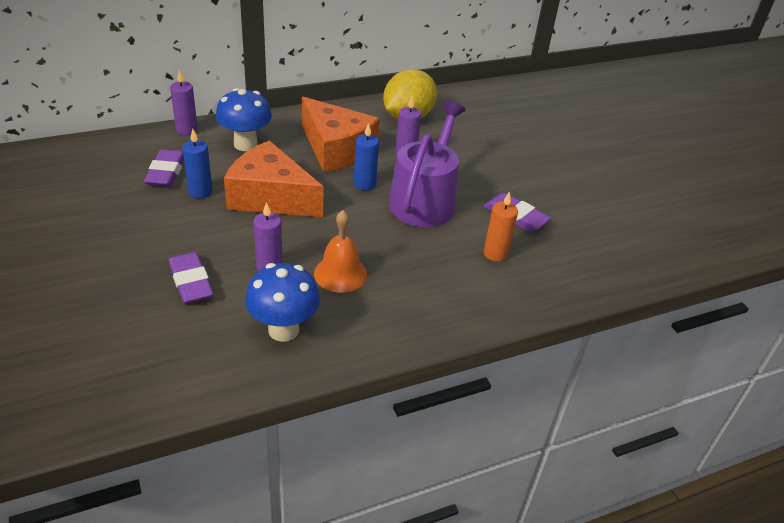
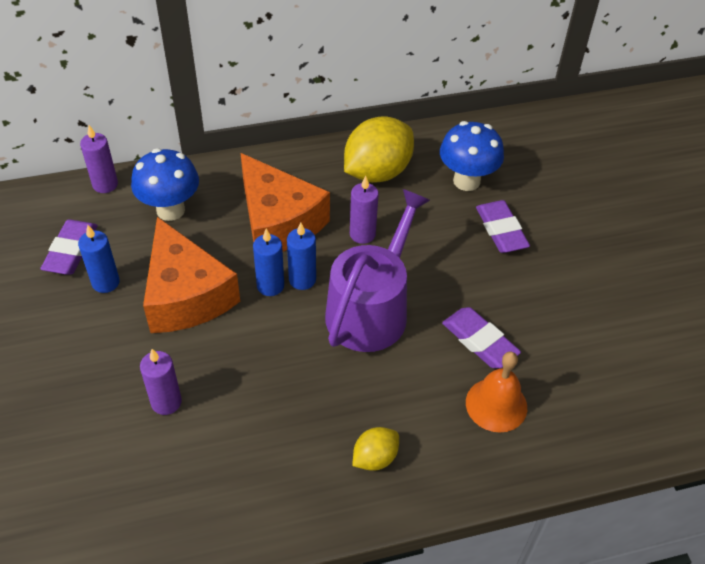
camera: 10 degrees right, 10 degrees up
(191, 282) = (73, 419): purple eraser -> purple eraser (501, 230)
(270, 197) = (186, 295): orange cheese -> orange cheese turned 150 degrees counterclockwise
(283, 330) = (166, 497): blue mushroom -> blue mushroom (466, 181)
(339, 189) = (270, 286): none -> blue candle
(340, 273) = (247, 418): orange bell -> orange bell (496, 404)
(452, 294) = (375, 458): none -> yellow lemon
(495, 254) = (441, 399): orange candle -> none

